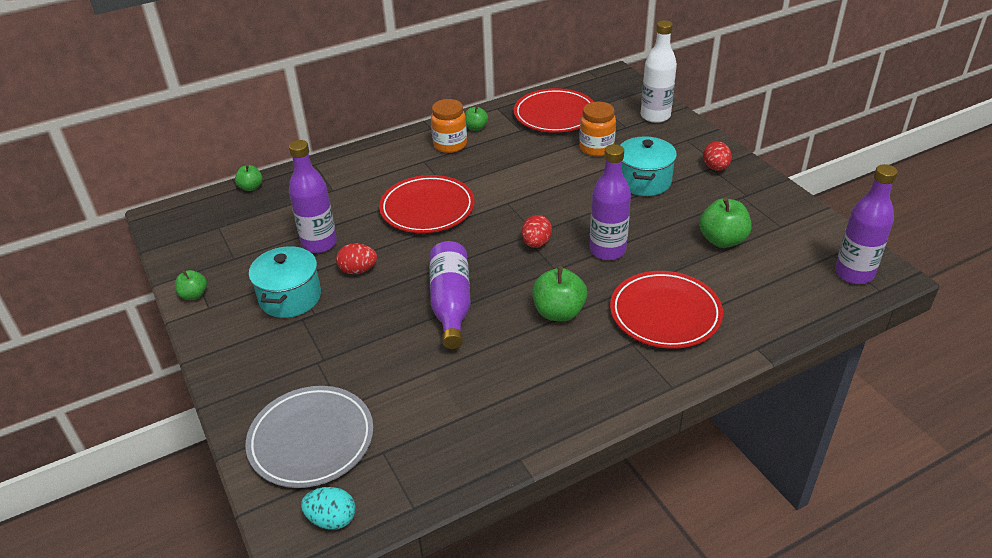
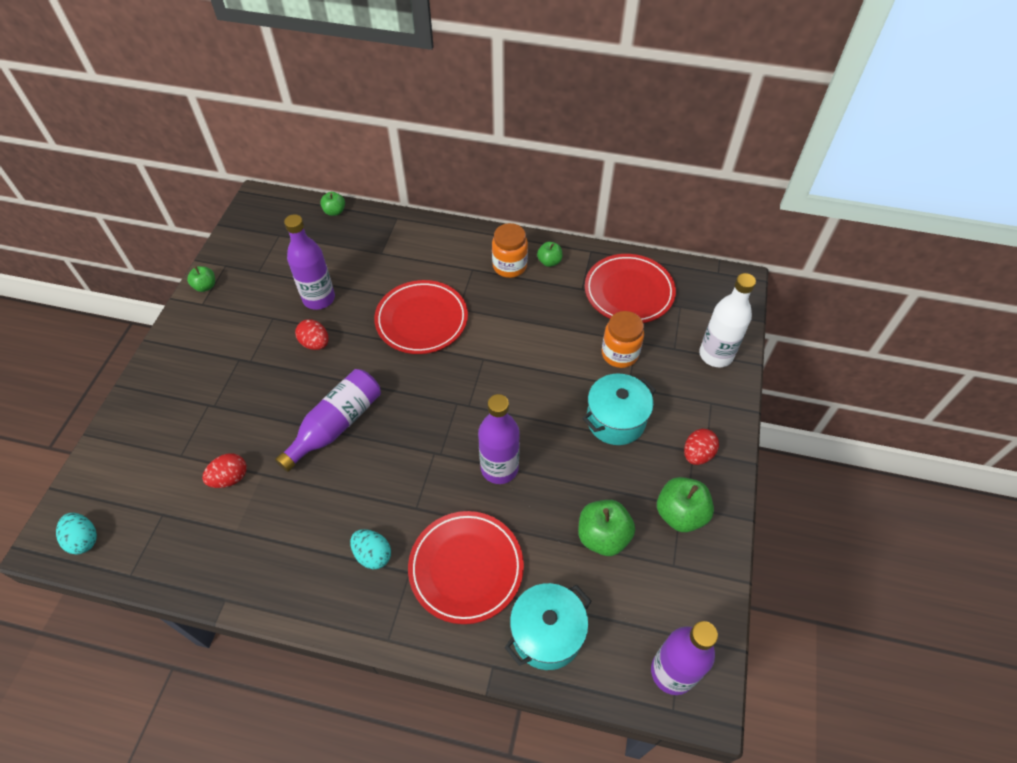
camera: 40 degrees right, 15 degrees up
(290, 297) = (252, 334): turquoise pot -> turquoise pot (547, 634)
(311, 440) = (138, 466): grey plate -> none
(536, 243) = (456, 417): red egg -> red egg (230, 478)
(558, 312) = (394, 497): green apple -> green apple (680, 514)
(592, 352) = (373, 555): none -> turquoise egg

